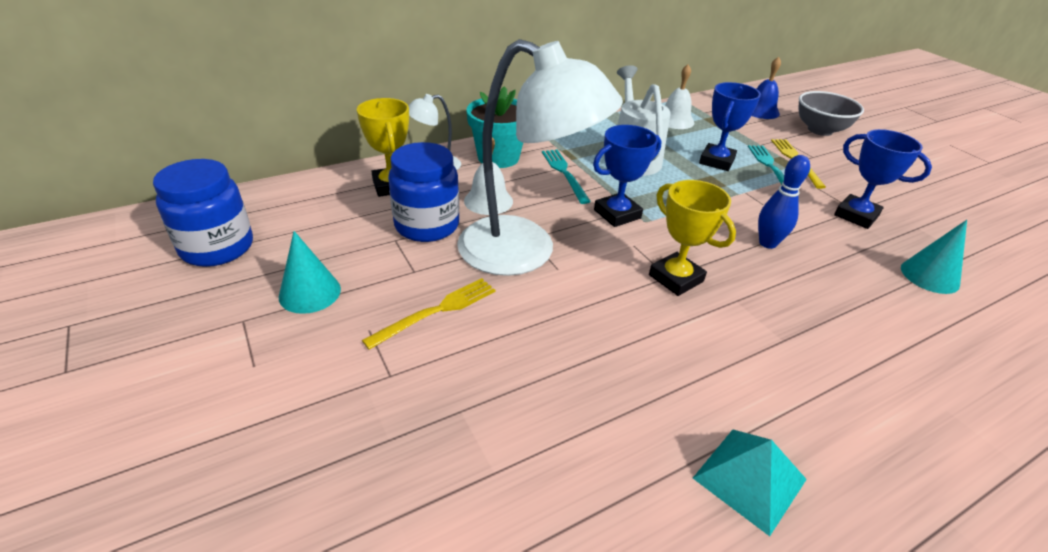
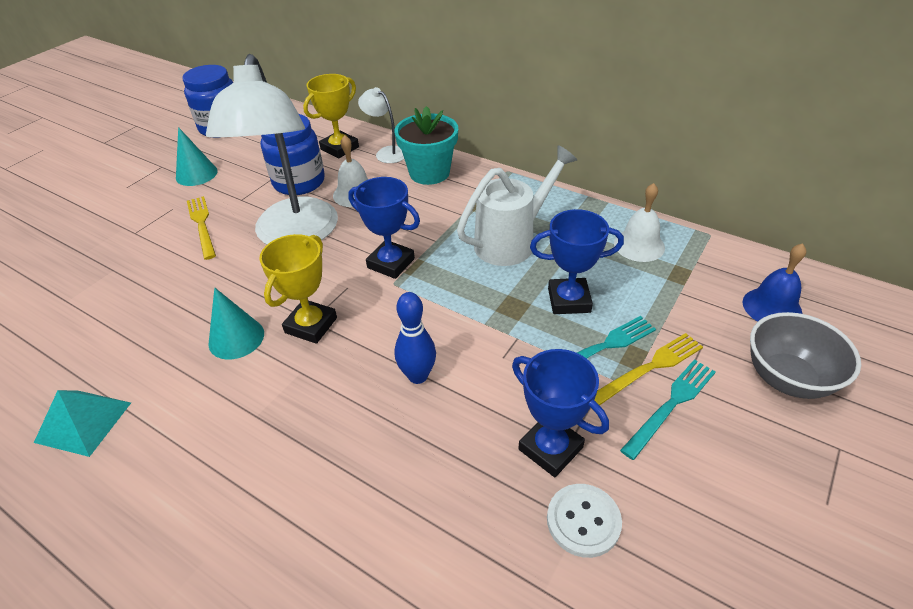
camera: 65 degrees right, 5 degrees up
(436, 311) = (202, 225): yellow fork -> yellow fork turned 135 degrees counterclockwise
(564, 173) = (436, 213): turquoise fork -> turquoise fork (671, 405)
(856, 215) = (550, 448): blue trophy -> blue trophy turned 60 degrees counterclockwise
(916, 225) = (583, 521): none -> white button
(929, 276) = (454, 540): turquoise cone -> turquoise cone (236, 338)

